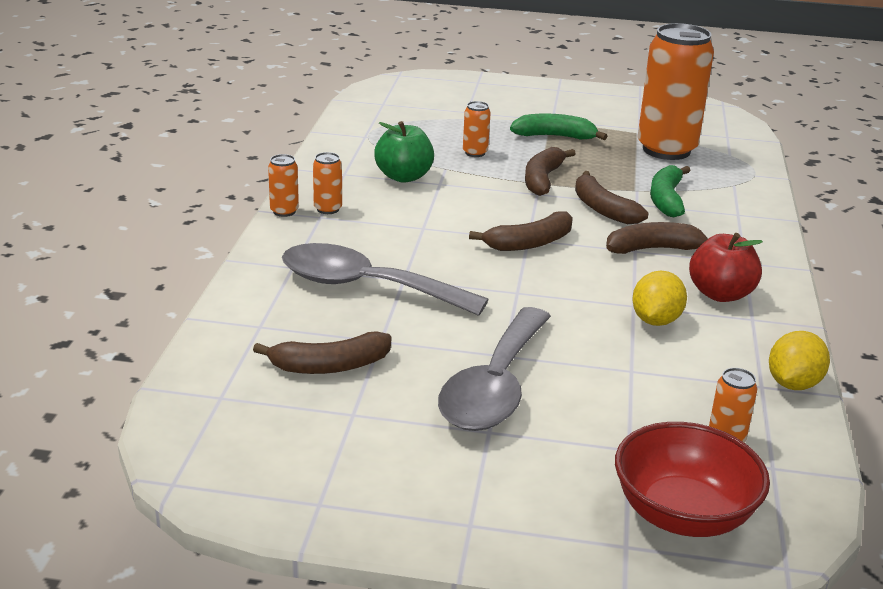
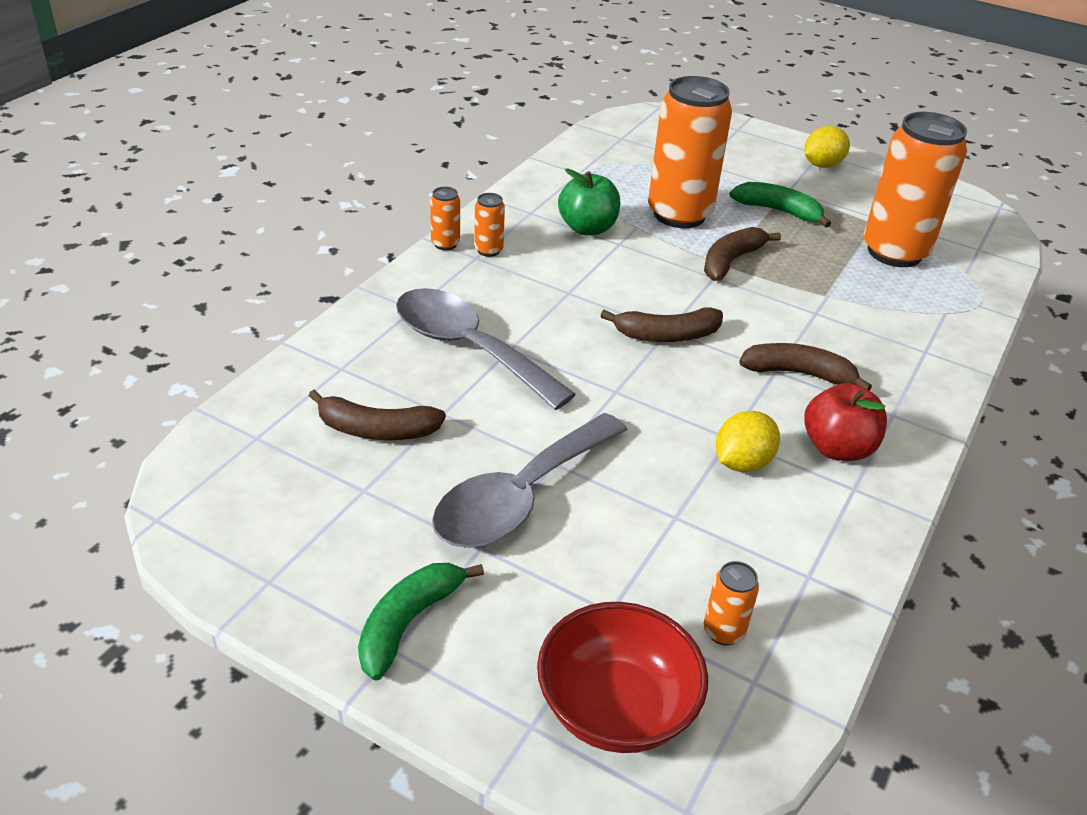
camera: 20 degrees right, 10 degrees up
(475, 153) = (679, 214): orange can -> orange can, size x2.43
(603, 209) = (773, 311): brown banana -> none
(666, 199) = (853, 315): green banana -> green banana (408, 623)
(793, 384) = (847, 584): yellow lemon -> yellow lemon (822, 165)

